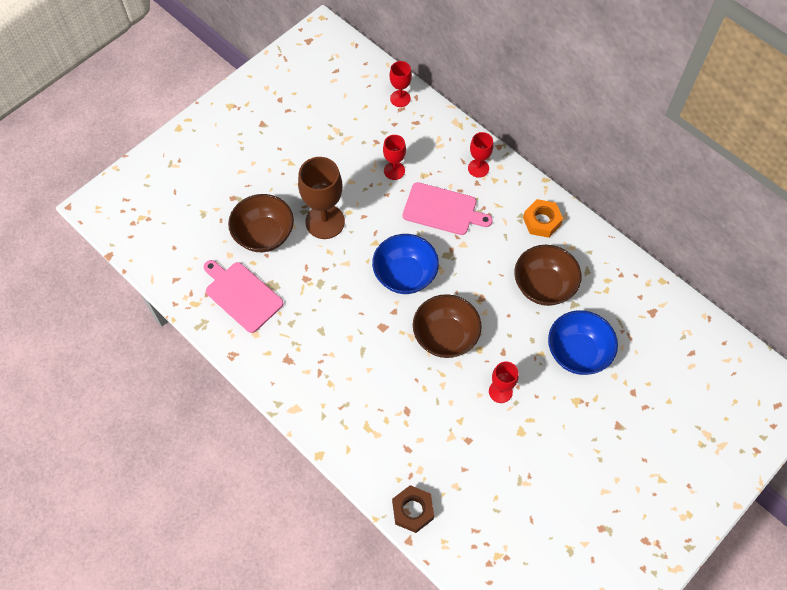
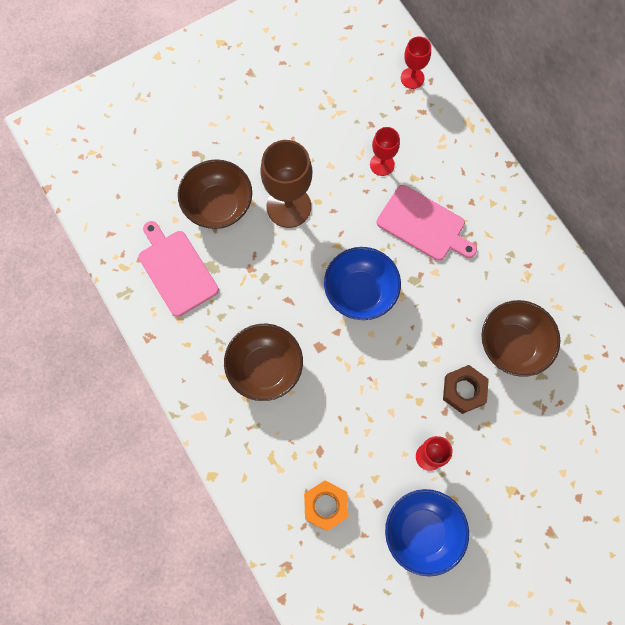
camera: 15 degrees right, 10 degrees up
(412, 510) = (295, 566): brown nut -> brown nut (464, 390)
(445, 336) = (385, 376): brown bowl -> brown bowl (265, 368)
(478, 168) = (478, 184): red goblet -> none
(541, 221) = (532, 267): orange nut -> orange nut (325, 506)
(577, 352) = (529, 434): blue bowl -> blue bowl (422, 532)

